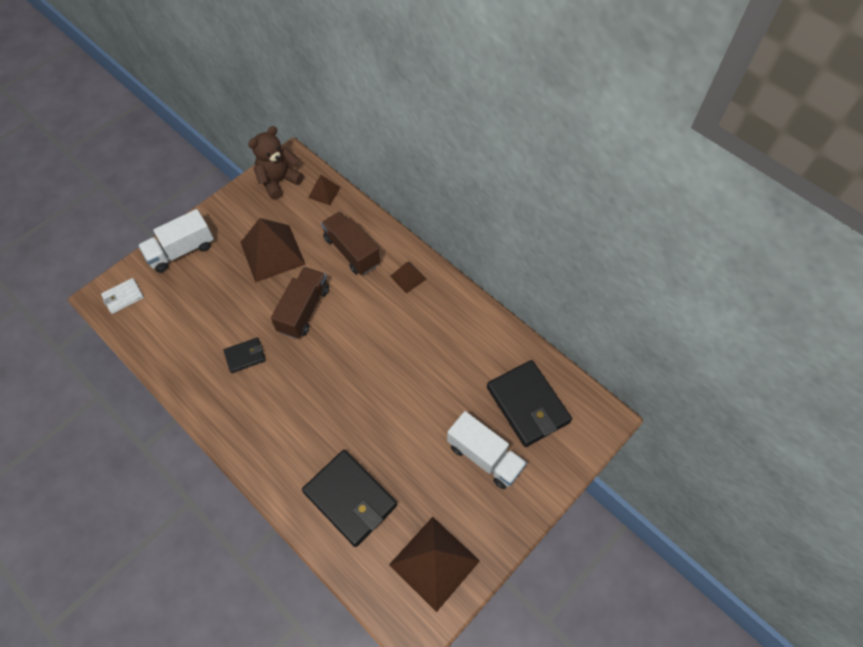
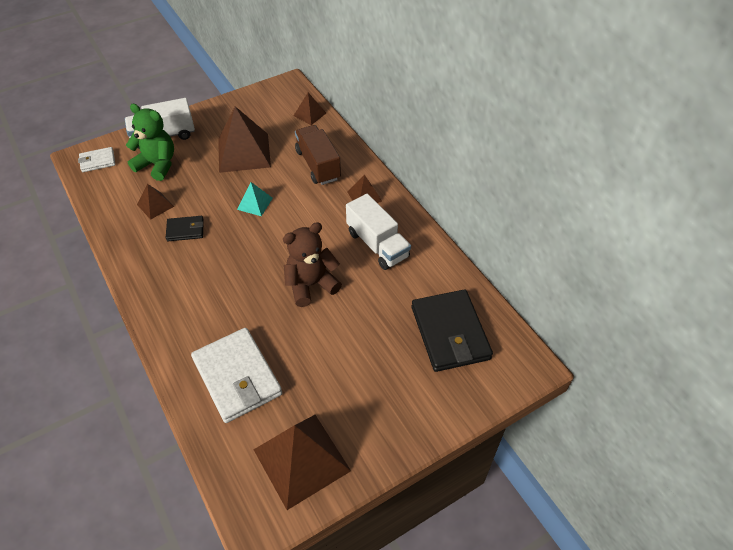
camera: 15 degrees right, 10 degrees down
(188, 287) = (157, 165): none -> green teddy bear
(204, 335) = (155, 205): none -> brown pyramid
(279, 181) = (271, 98): brown teddy bear -> brown teddy bear (311, 285)
(304, 310) = (255, 203): brown truck -> turquoise pyramid
(350, 499) = (237, 377): black wallet -> white wallet
(484, 456) = (389, 371): white truck -> white truck (377, 245)

